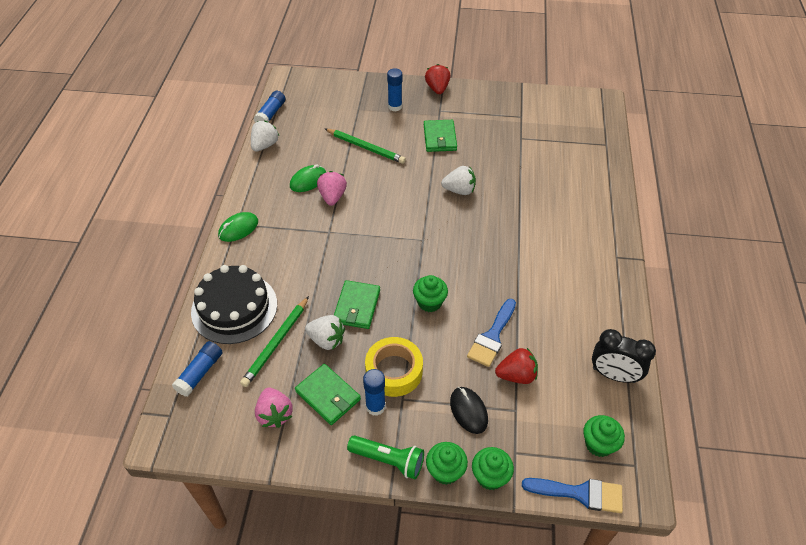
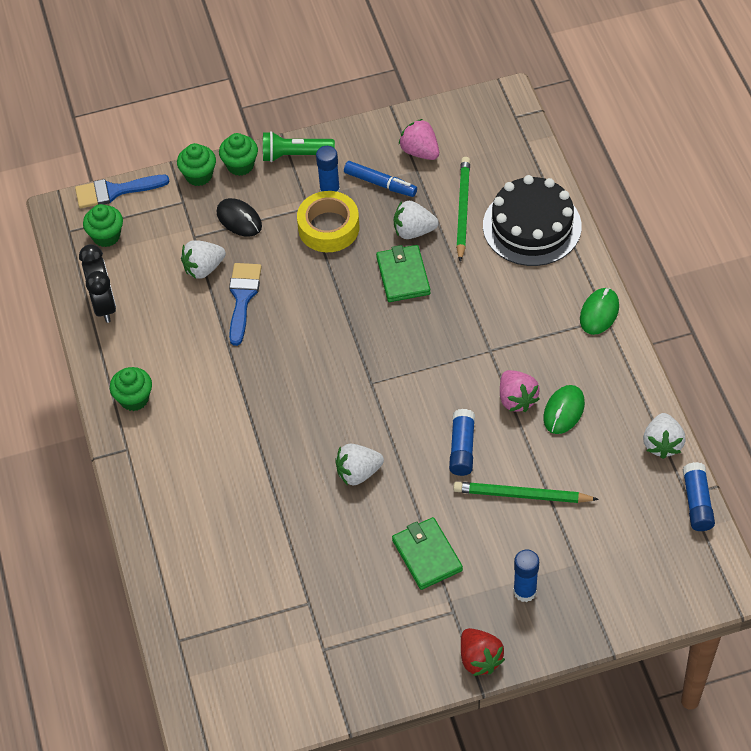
camera: 160 degrees right, 5 degrees up
(200, 373) = (516, 157): blue glue stick -> blue glue stick (462, 448)
(328, 396) = (380, 184): green wallet -> blue marker
(429, 302) = (326, 309): green cupcake -> green cupcake (134, 399)
(516, 375) = (203, 268): red strawberry -> white strawberry
(613, 375) = (104, 305): black clock -> black clock turned 75 degrees clockwise

